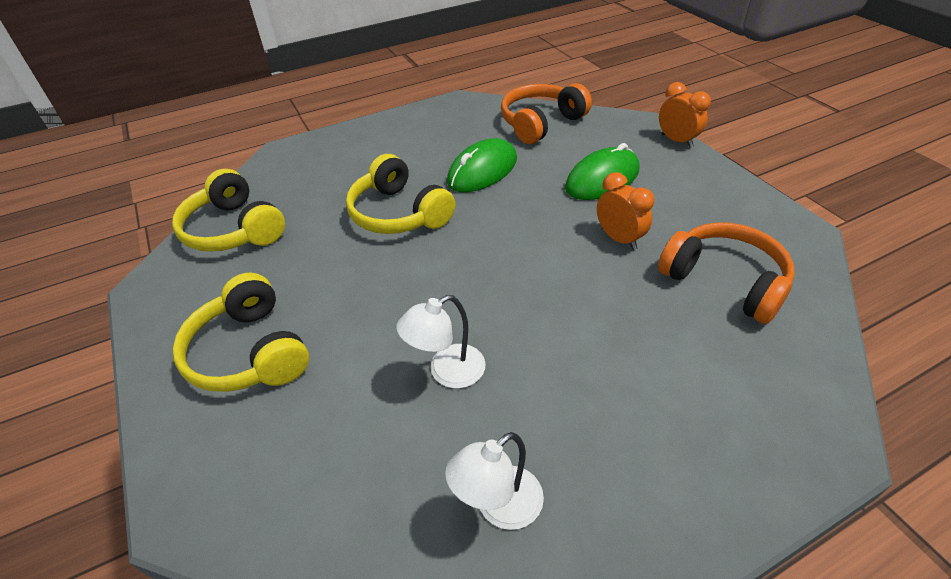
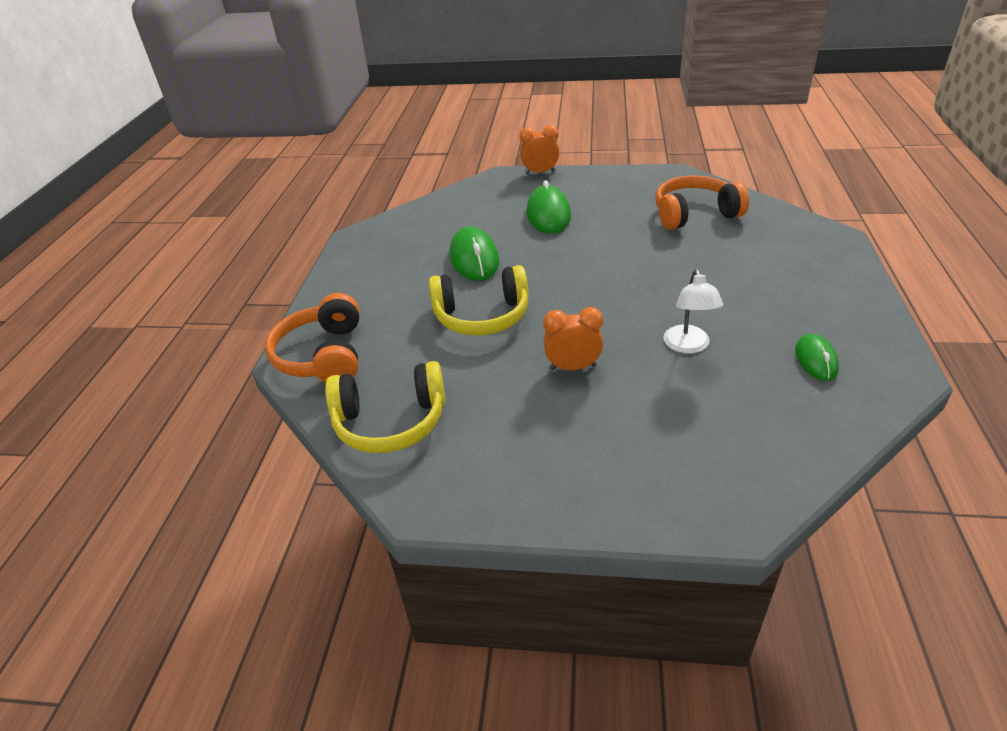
camera: 55 degrees left, 5 degrees down
(249, 352) = (583, 445): yellow headphones -> none
(498, 507) = (815, 360): white lamp -> green mouse
(541, 123) = (444, 212): orange headphones -> orange headphones (323, 355)
(619, 239) = (619, 233): orange clock -> orange clock (573, 367)

